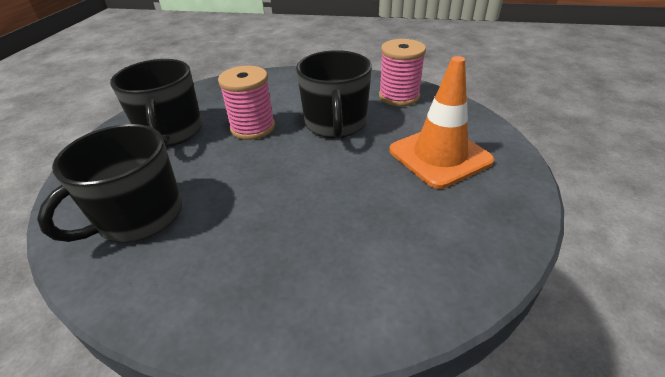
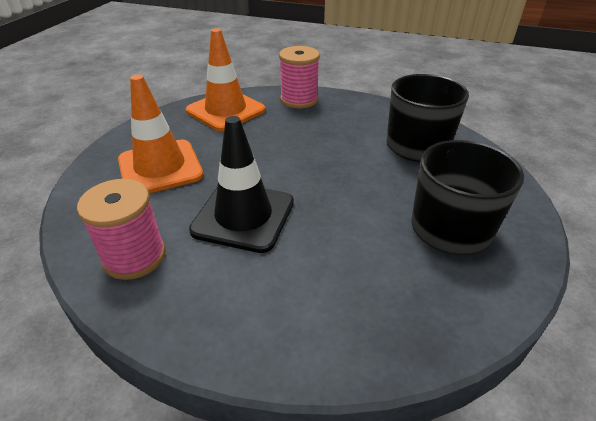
camera: 175 degrees left, 0 degrees up
(253, 127) = (346, 222): pink spool -> pink spool (299, 100)
(335, 124) = (243, 216): black mug -> black traffic cone
(424, 261) = (226, 110): none -> orange traffic cone

